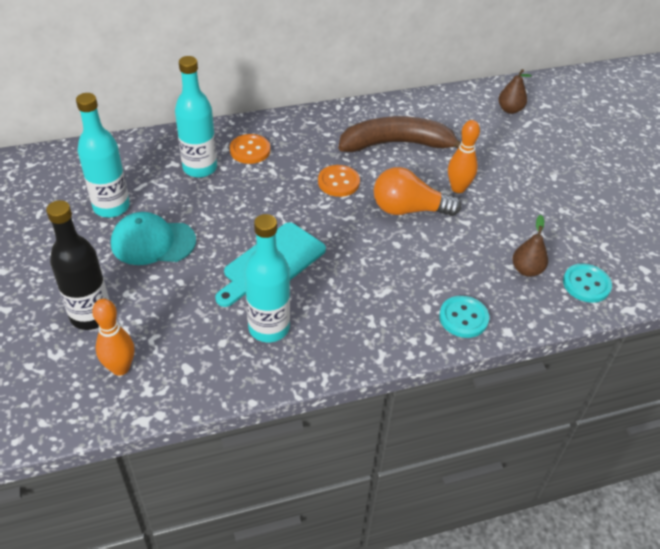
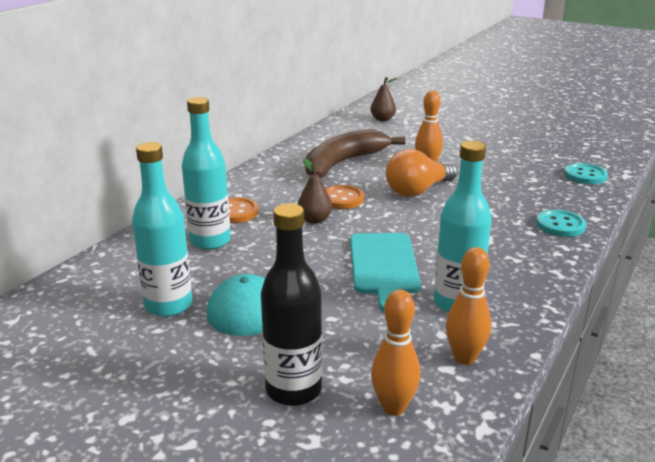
camera: 40 degrees left, 20 degrees down
(207, 369) = (464, 358): none -> orange bowling pin
(526, 270) = (544, 185): brown pear -> brown pear (314, 220)

